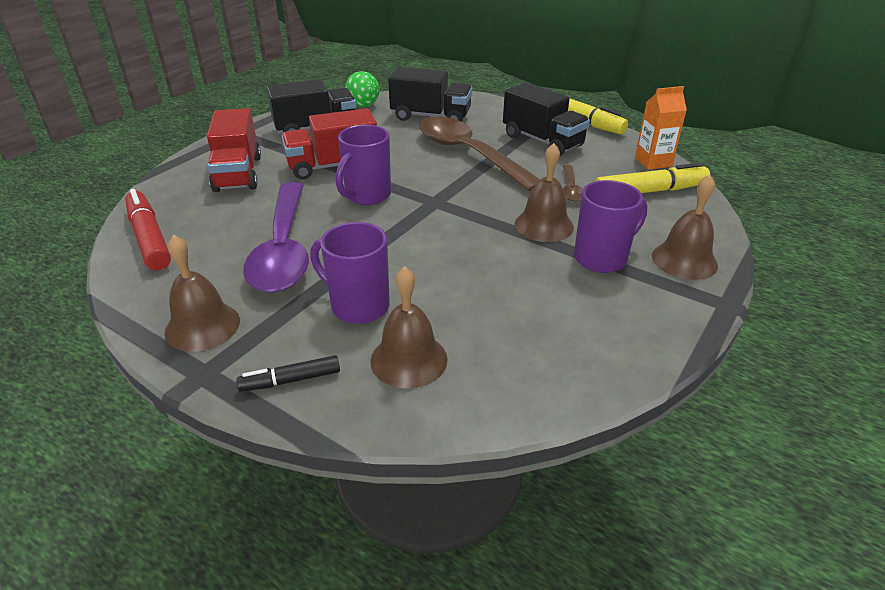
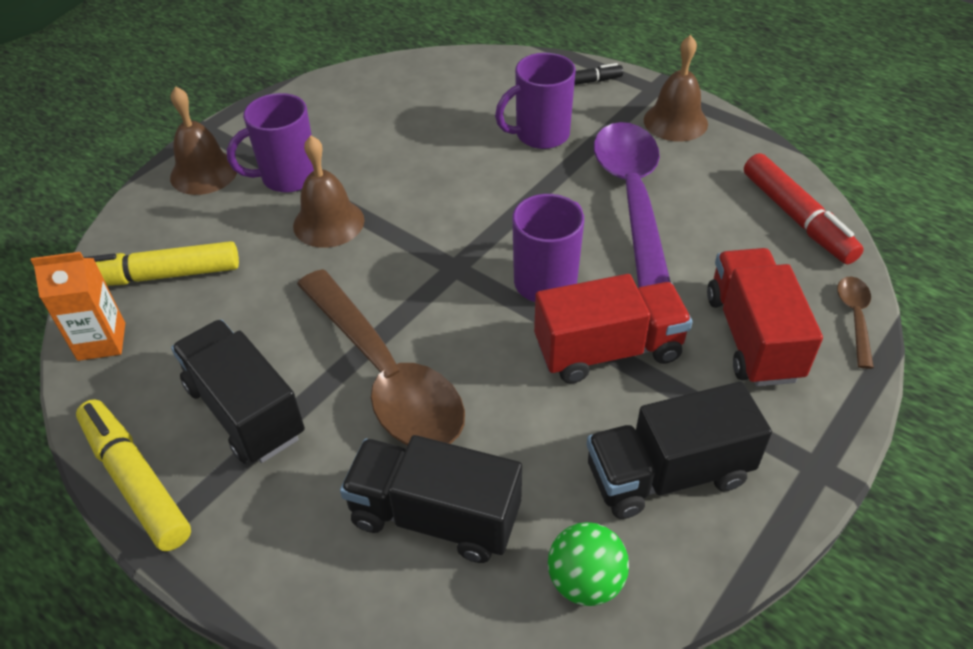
camera: 175 degrees left, 10 degrees up
(358, 306) = (540, 135): purple mug -> purple mug turned 120 degrees clockwise
(409, 359) = (495, 93): brown bell -> none
(571, 189) = (262, 285): brown spoon -> brown spoon (855, 318)

